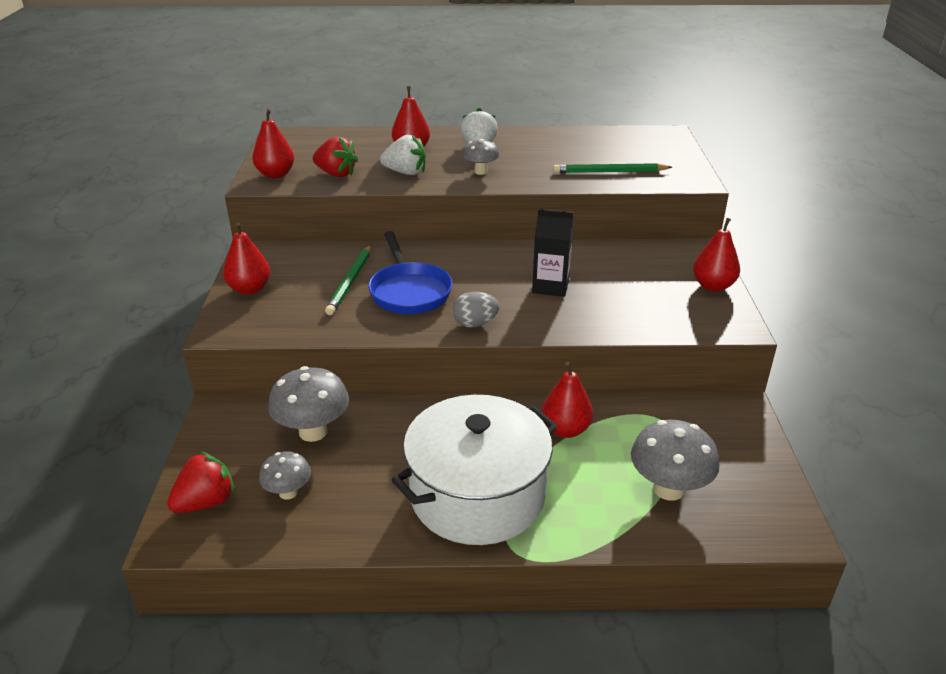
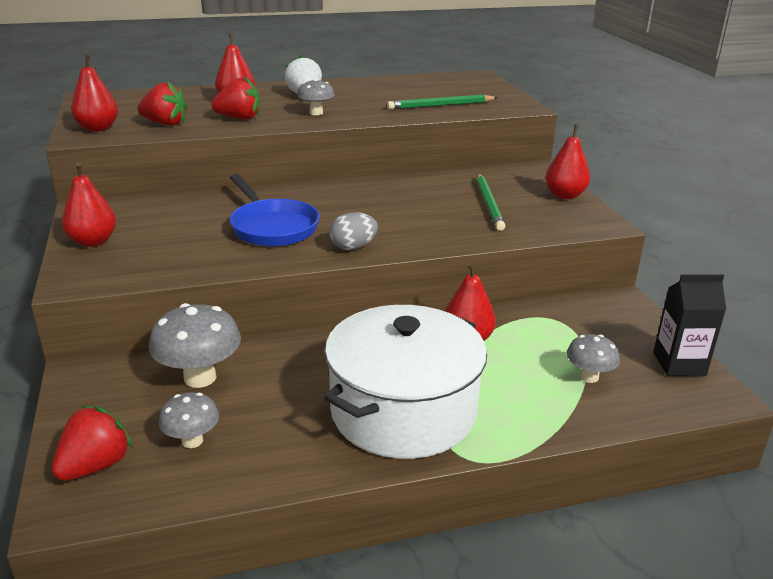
camera: 15 degrees left, 5 degrees down
(350, 282) = (205, 225): green pencil -> green pencil (489, 204)
(405, 172) = (239, 118): white strawberry -> red strawberry
(550, 286) = (414, 210): black carton -> black carton (679, 364)
(668, 489) = (589, 377): grey mushroom -> grey mushroom, size x0.59

